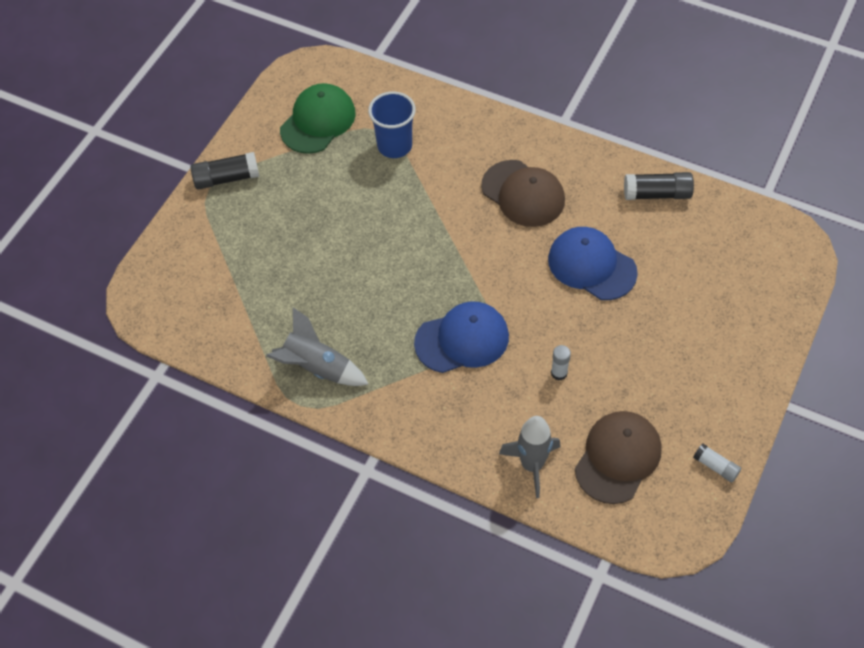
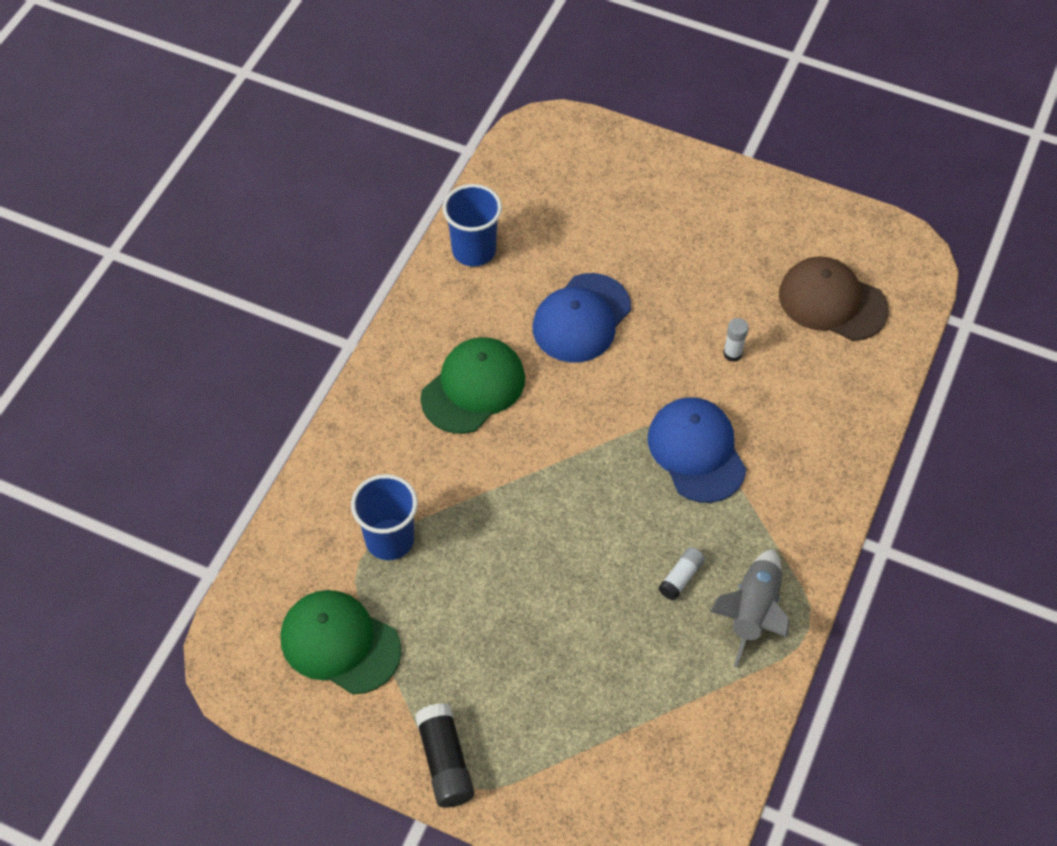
camera: 95 degrees left, 0 degrees up
(523, 193) = (473, 387): brown cap -> green cap
(532, 465) = (853, 380): grey rocket -> none
(657, 194) = (474, 250): black glue stick -> blue cup
(715, 466) = (829, 219): white glue stick -> white glue stick (681, 577)

